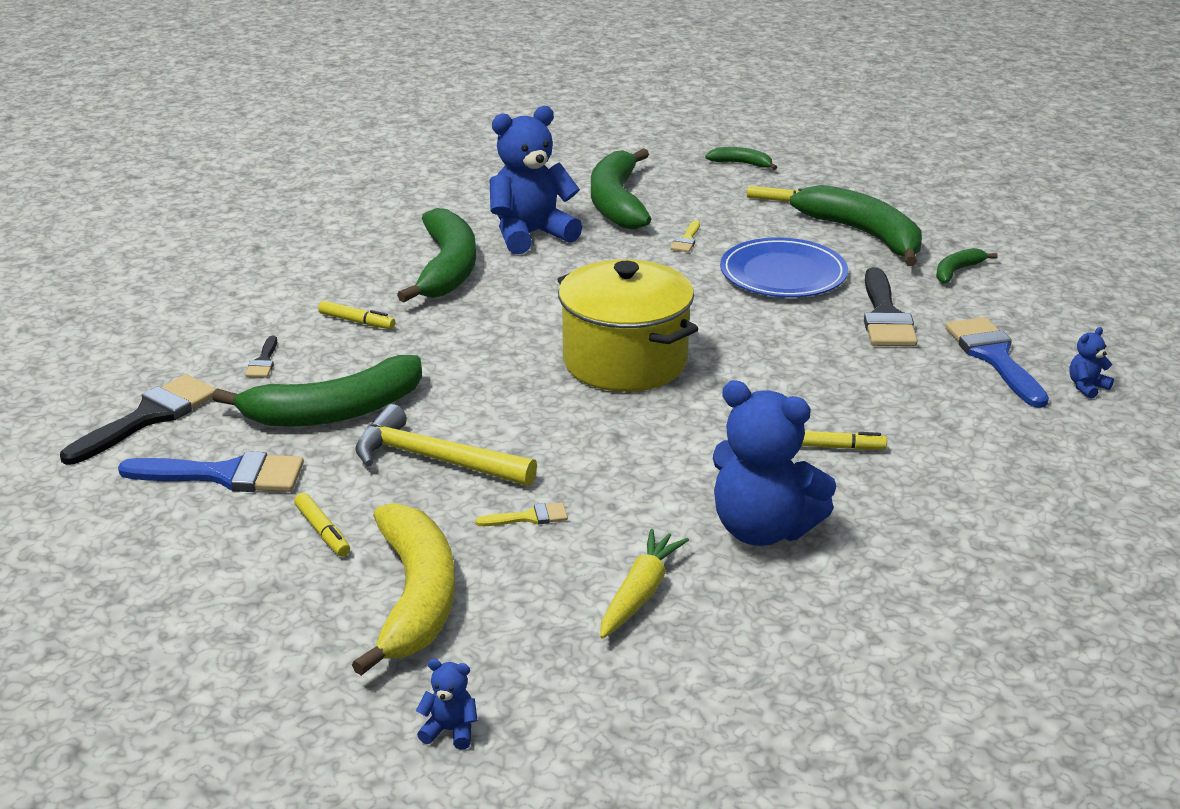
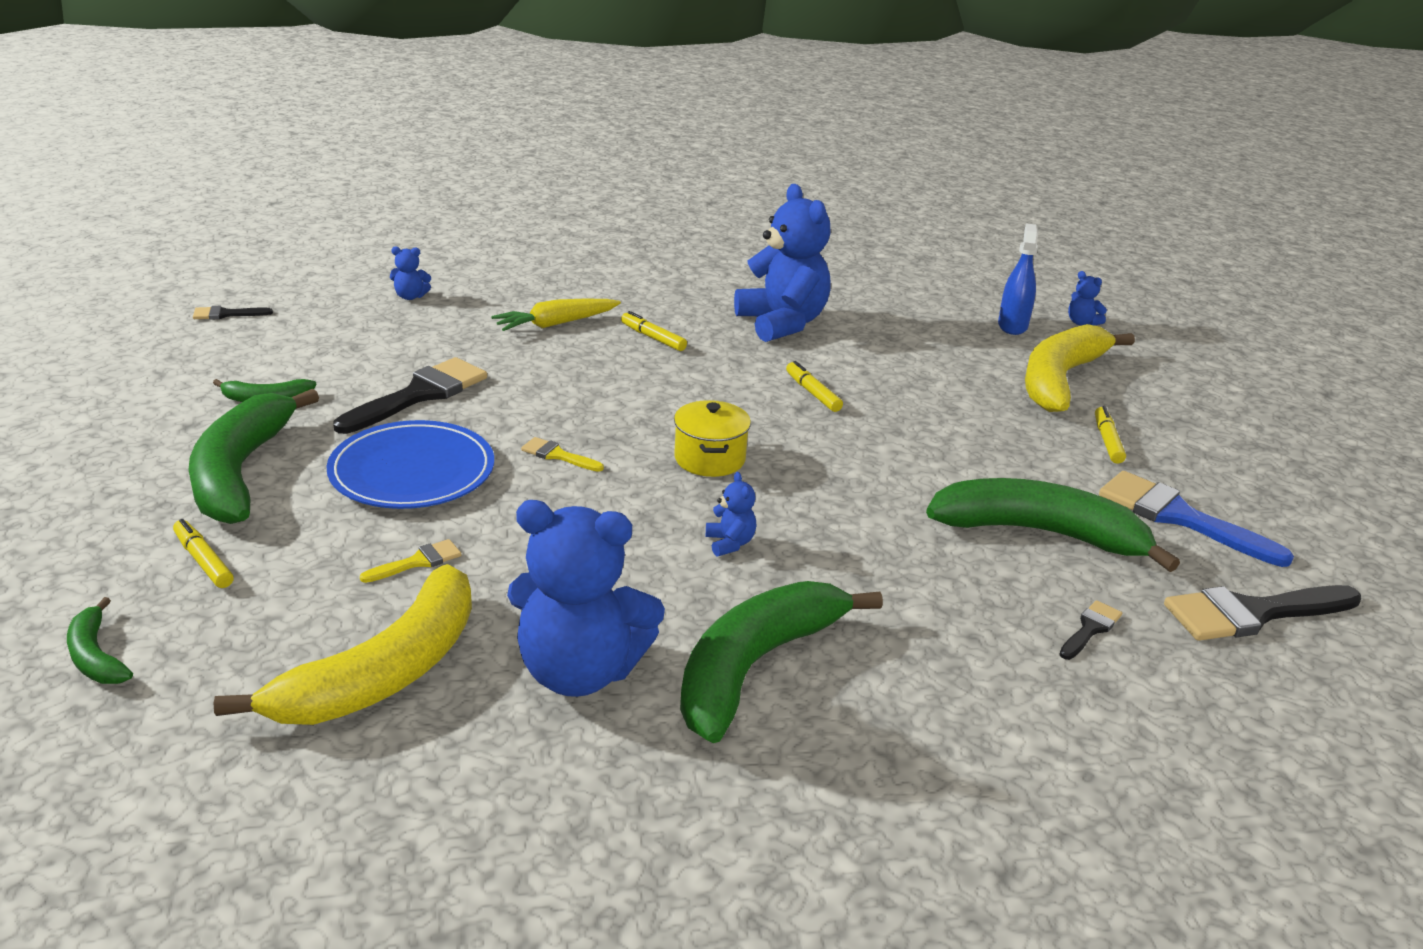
camera: 145 degrees left, 0 degrees up
(356, 321) = (942, 635): yellow marker -> yellow marker (813, 393)
(434, 459) = (975, 453): yellow hammer -> none
(529, 517) = (935, 388): yellow brush -> yellow brush (557, 455)
(530, 670) = (1012, 326): none -> blue spray bottle
(536, 316) = (730, 543): none -> blue teddy bear
(617, 202) = (383, 672): green banana -> yellow banana
(625, 361) = (709, 459): yellow pot -> yellow pot, size x0.51
(640, 593) = (905, 328): yellow carrot -> yellow carrot (555, 324)
(994, 357) = (420, 335): blue brush -> none
(1142, 307) = (226, 314): none -> black brush

